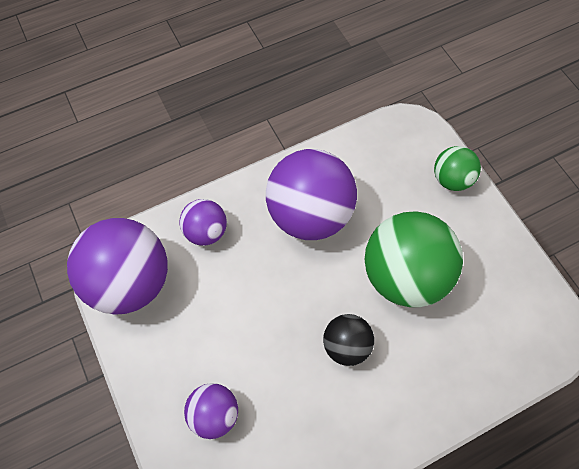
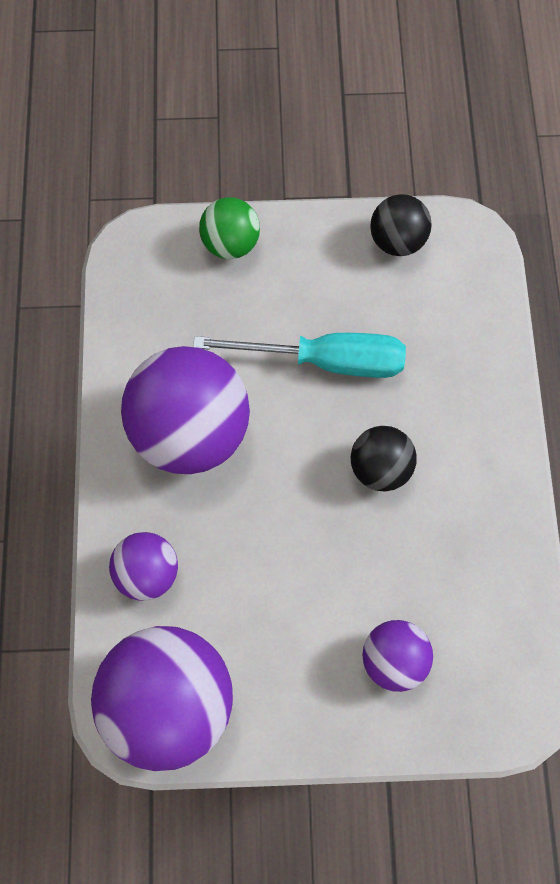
camera: 65 degrees left, 5 degrees up
(404, 275) = (325, 360): green ball -> turquoise screwdriver
(523, 283) = (397, 240): none -> black ball

